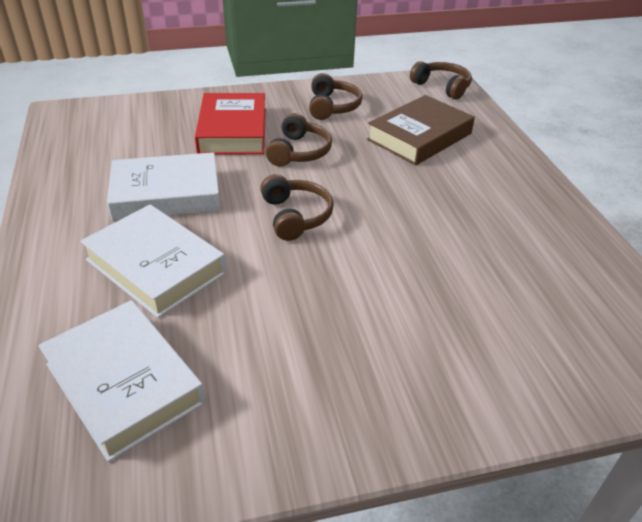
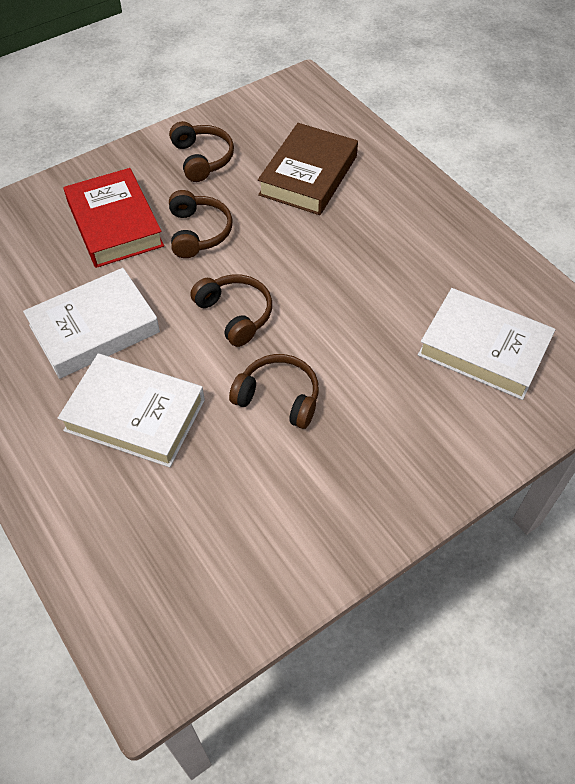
camera: 20 degrees left, 15 degrees up
(124, 383) = (179, 538): white book -> white book (483, 349)
(442, 87) = (303, 96): brown headphones -> brown headphones (278, 397)

